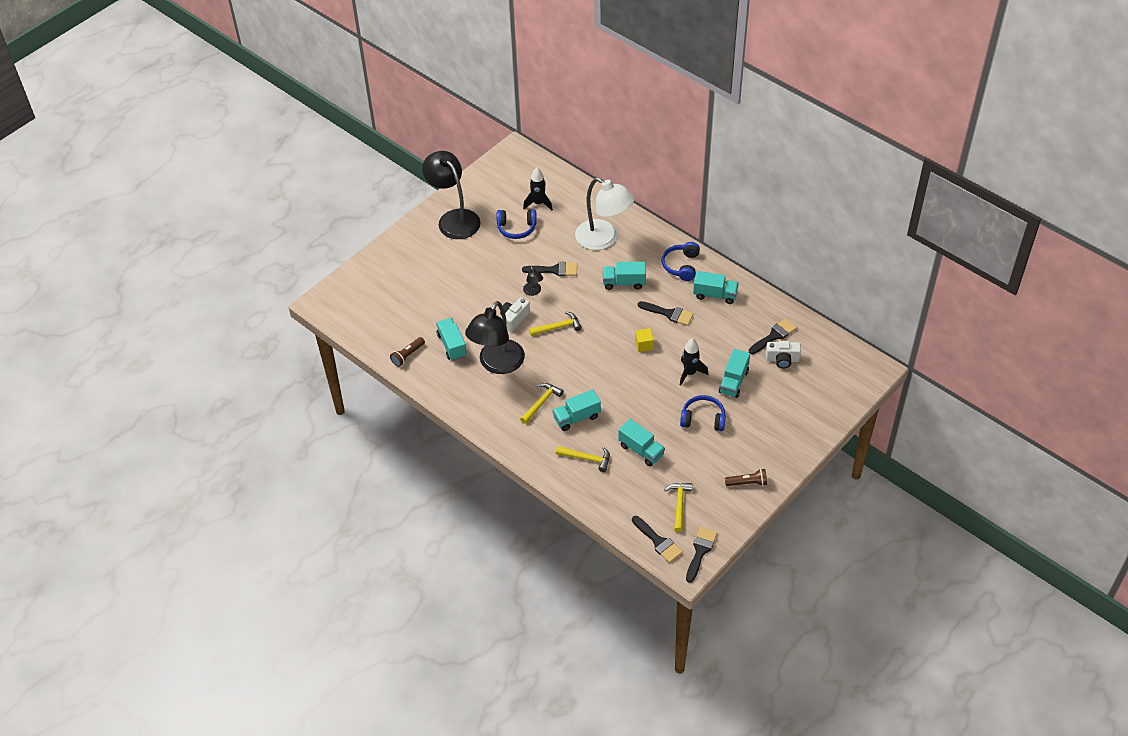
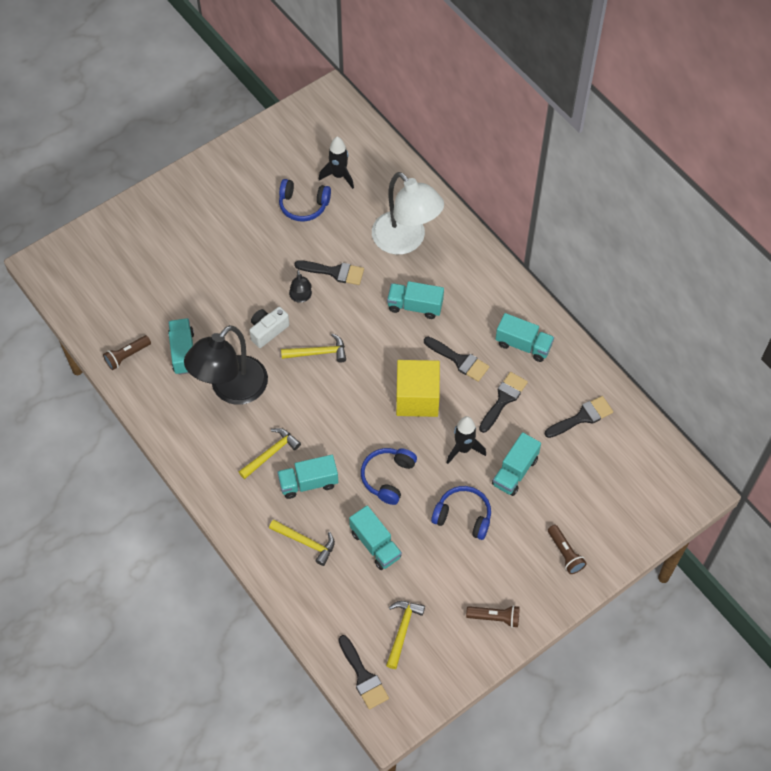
camera: 10 degrees right, 10 degrees up
(454, 218) = (231, 178): black lamp -> none
(644, 345) = (417, 398): yellow cube -> yellow cube, size x2.08
(681, 266) = (492, 296): blue headphones -> blue headphones (388, 477)
(700, 551) = (412, 701): black brush -> black brush (503, 399)
(782, 359) = (584, 453): white camera -> none
(788, 430) = (565, 553): none -> brown flashlight

